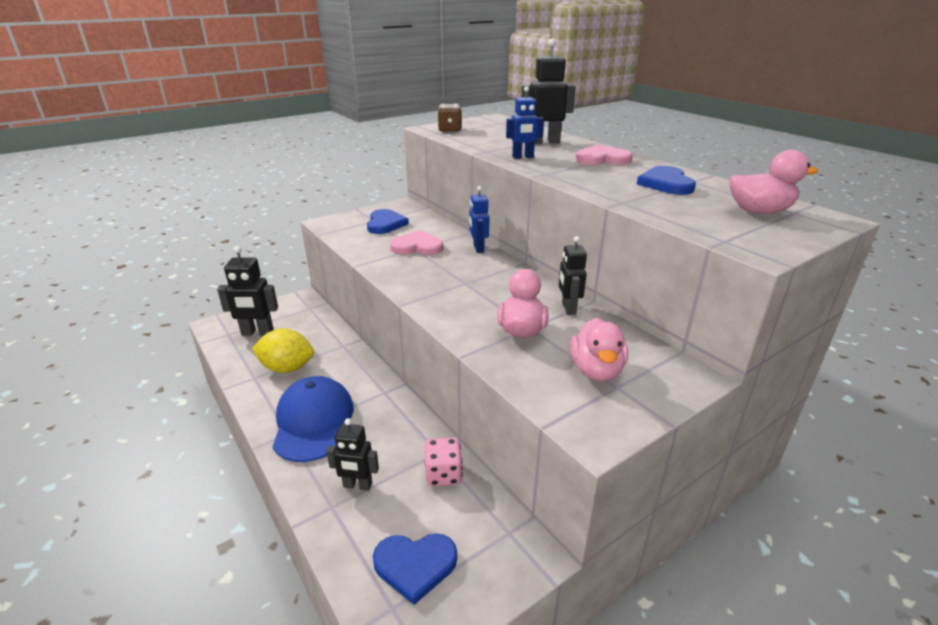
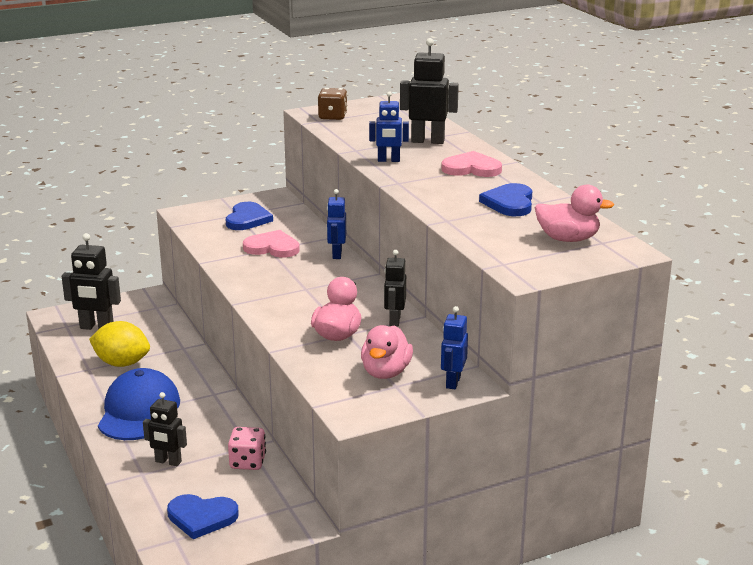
camera: 10 degrees right, 5 degrees down
(673, 375) = (452, 382): none -> blue robot

